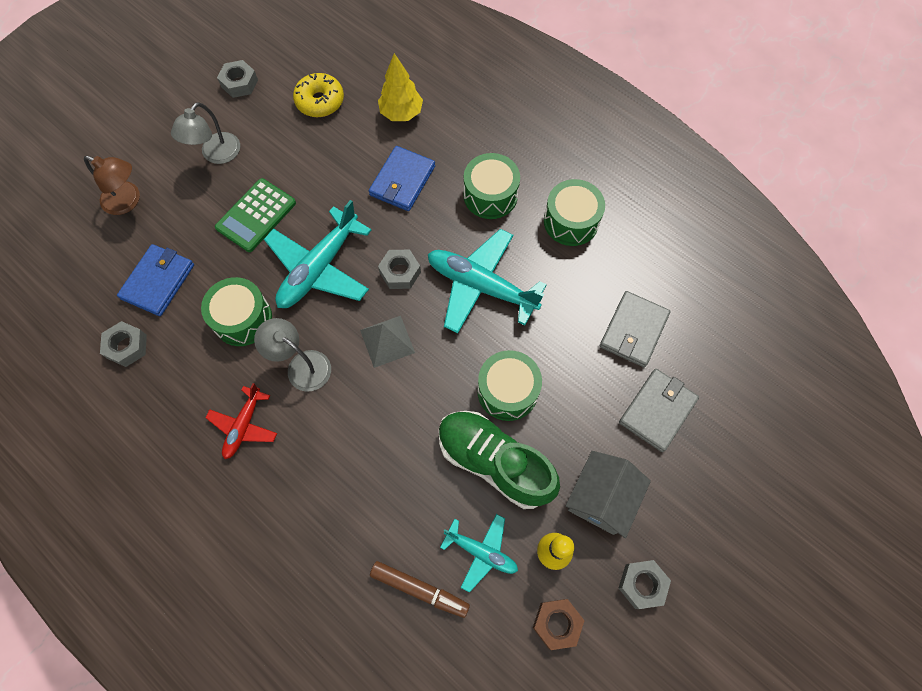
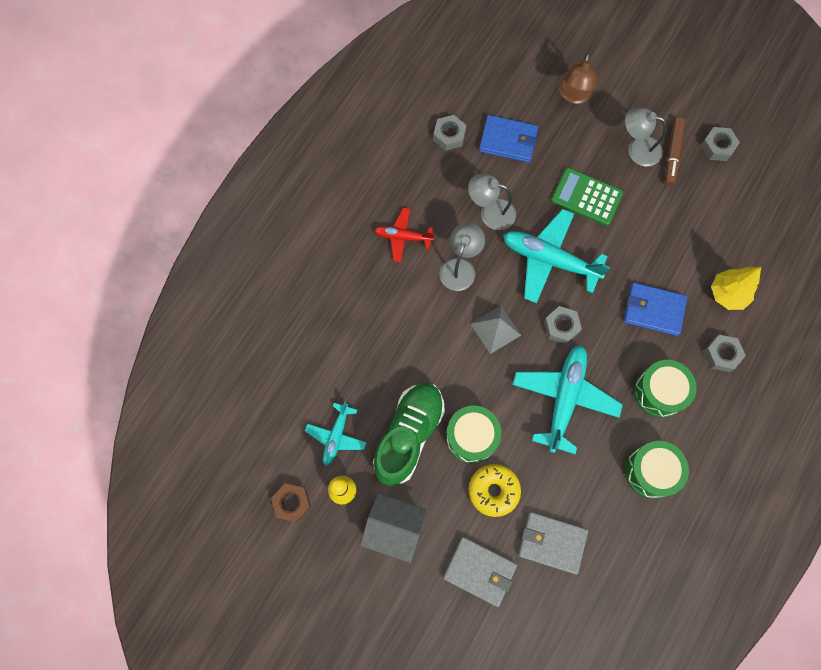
camera: 80 degrees right, 5 degrees up
(242, 319) = (490, 212): green drum -> grey lamp
(320, 101) = (719, 219): yellow donut -> yellow donut (493, 490)
(419, 589) = (302, 394): brown marker -> brown marker (672, 154)
(642, 584) = (330, 569): grey nut -> grey nut (721, 355)

